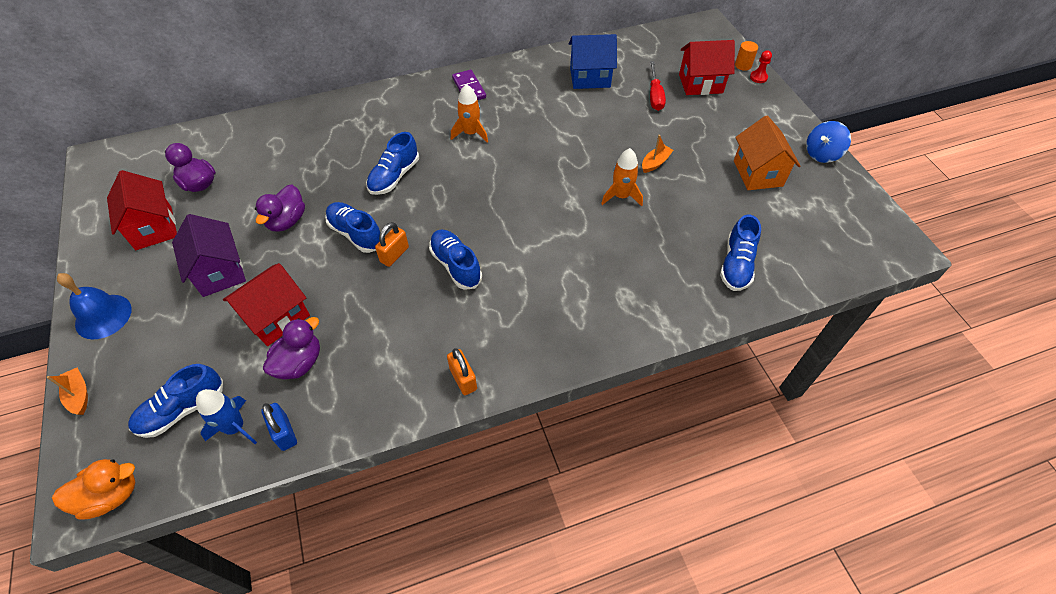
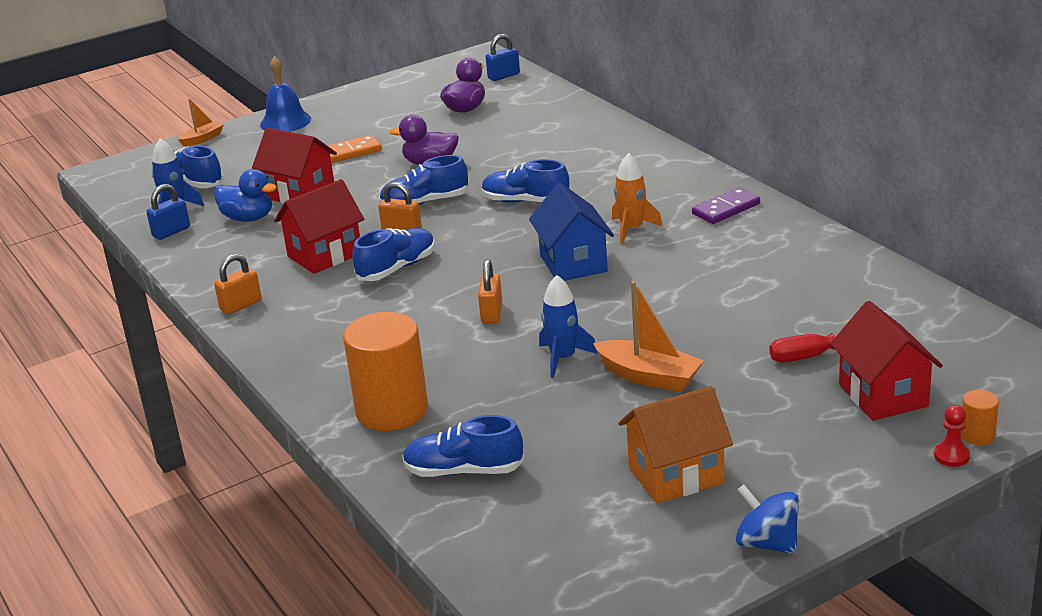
camera: 80 degrees right, 25 degrees down
(111, 495) = (110, 180): orange duck -> none
(153, 228) = (397, 108): red house -> red house (324, 255)
(155, 151) = (503, 76): none -> blue padlock
(219, 272) = (350, 152): purple house -> orange domino
(299, 363) = (248, 218): purple duck -> blue duck
(356, 234) = (425, 202): blue shoe -> blue shoe turned 135 degrees counterclockwise
(549, 221) = (491, 313): none -> orange padlock
(590, 78) = (820, 293): blue house -> blue house (573, 263)
(621, 196) = (563, 358): orange rocket -> blue rocket
(655, 163) = (649, 377): orange boat -> orange boat, size x1.68
(657, 293) = (392, 411): none -> orange cylinder

